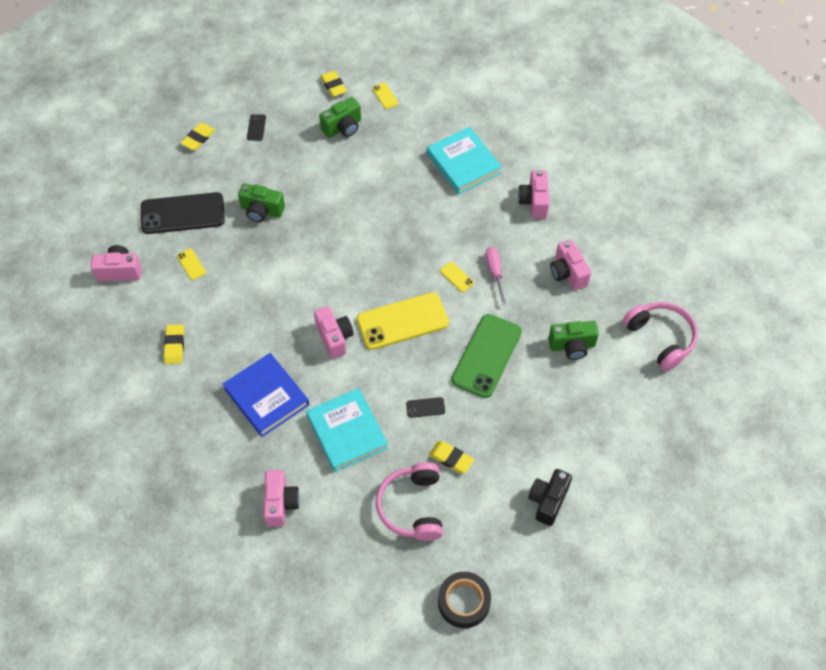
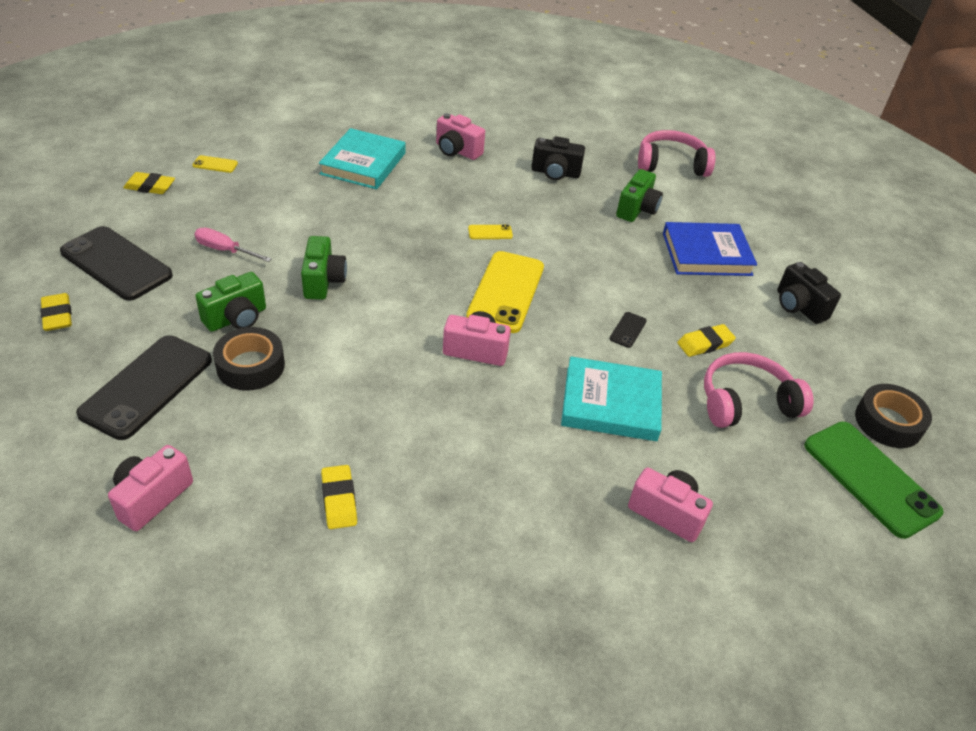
camera: 60 degrees left, 15 degrees down
(174, 346) = (339, 500): yellow eraser -> yellow eraser turned 45 degrees clockwise
(191, 264) = (233, 418): yellow phone -> none
(232, 244) = (250, 366): none -> black tape
(256, 127) = (116, 264): black phone -> black phone, size x2.40
(266, 397) = (503, 448): blue book -> blue book (706, 254)
(343, 127) = (212, 207): green camera -> green camera (323, 281)
(412, 507) = (746, 402): pink headphones -> pink headphones turned 135 degrees clockwise
(463, 163) = (363, 163): turquoise book -> turquoise book turned 75 degrees counterclockwise
(486, 356) = (601, 261): green phone -> green phone (870, 478)
(495, 272) = (510, 209): pink screwdriver -> pink screwdriver (225, 250)
(568, 273) = (555, 173): pink camera -> black camera

